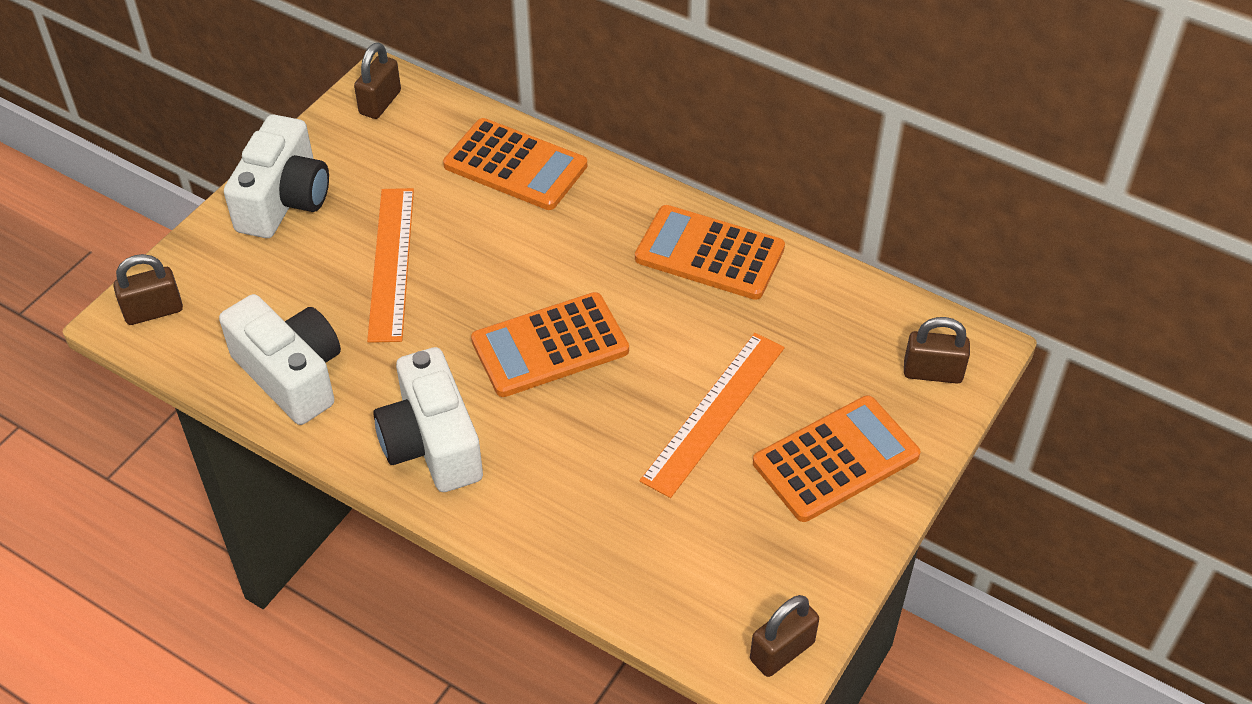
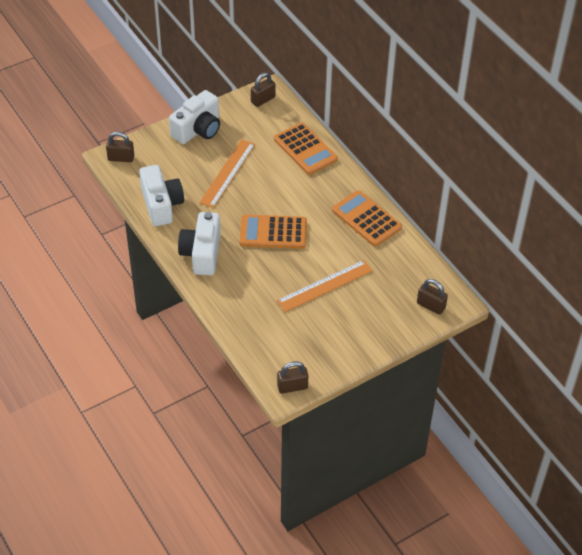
camera: 25 degrees right, 0 degrees up
(836, 459) = (364, 324): orange calculator -> none

